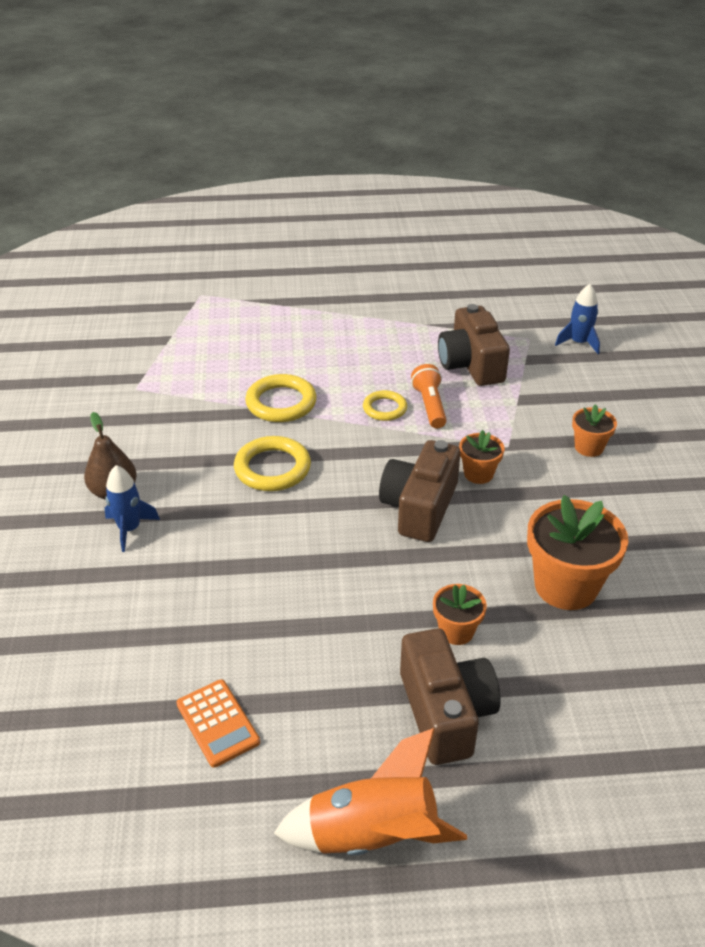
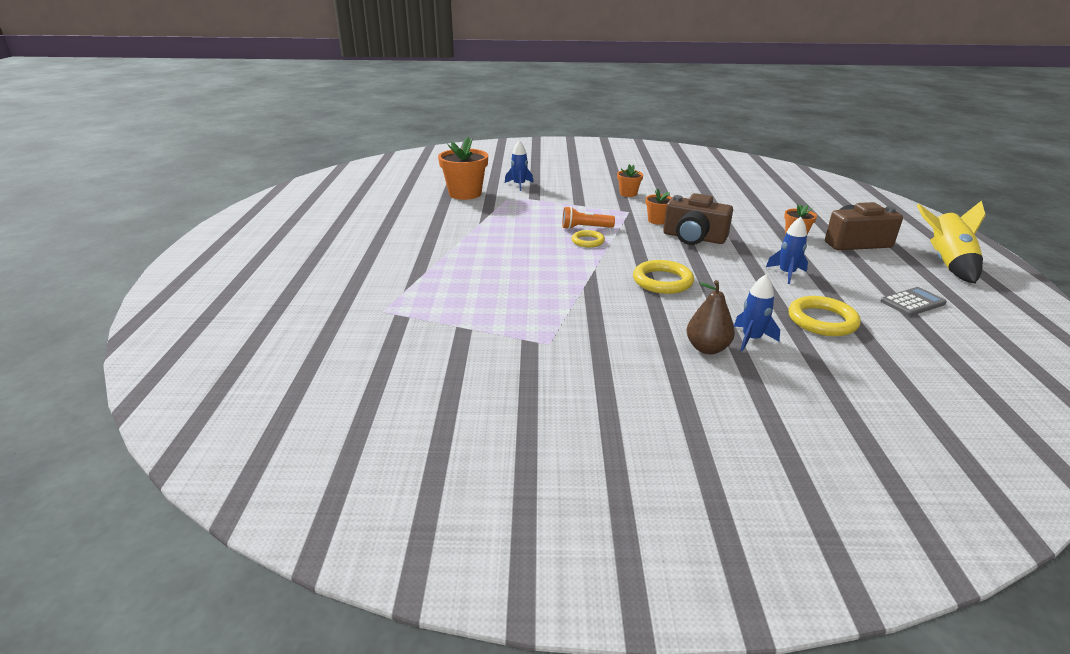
camera: 85 degrees left, 10 degrees down
(218, 723) = (912, 302): orange calculator -> grey calculator
(281, 403) = (578, 276): yellow ring -> yellow ring (822, 320)
(305, 592) = (786, 274): none -> blue rocket
(372, 835) = (946, 263): orange rocket -> yellow rocket
(471, 364) = (537, 213): brown camera -> none
(566, 586) = (747, 210): orange flower pot -> orange flower pot (465, 194)

